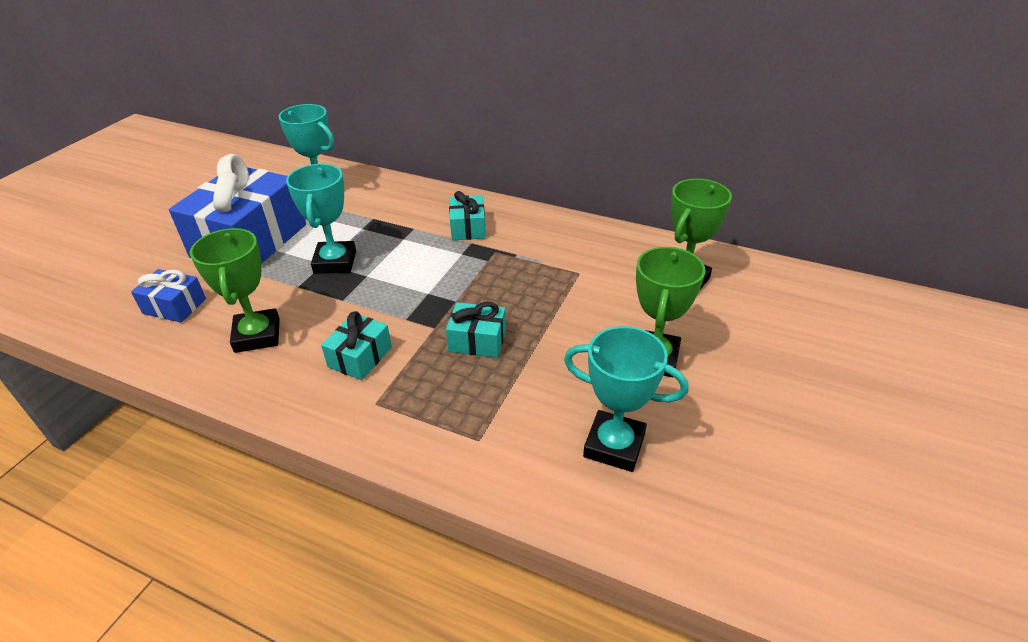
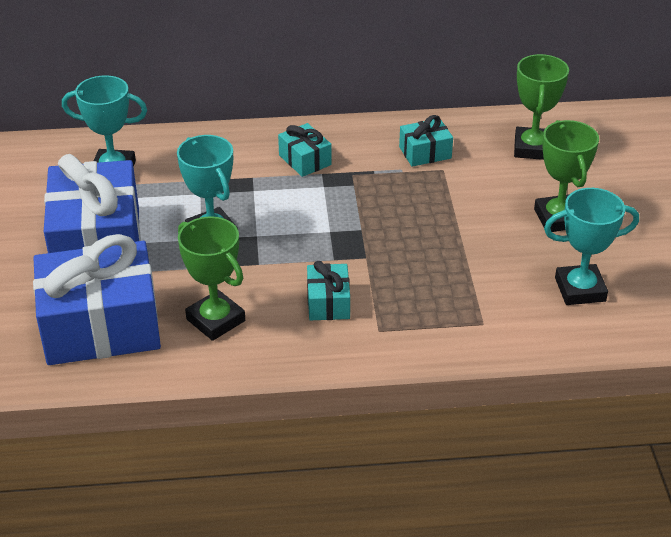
camera: 30 degrees left, 0 degrees up
(174, 306) = (101, 326): blue gift -> blue gift, size x2.18
(477, 341) = (412, 254): turquoise gift -> turquoise gift (425, 153)

